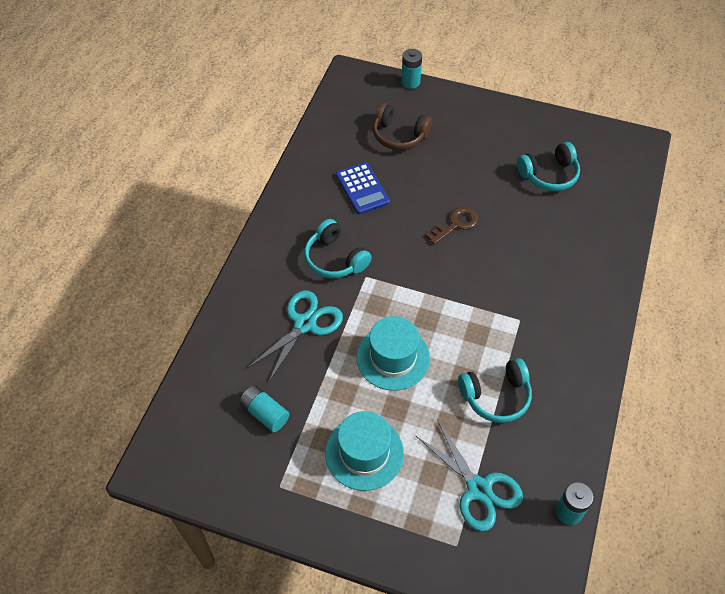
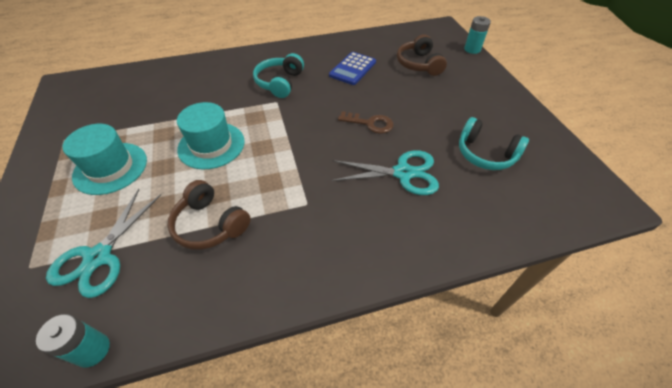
camera: 55 degrees right, 5 degrees down
(265, 413) = (125, 107): turquoise battery -> none
(305, 324) = (213, 93): turquoise scissors -> turquoise scissors (403, 173)
(496, 396) = (210, 224): turquoise headphones -> brown headphones

